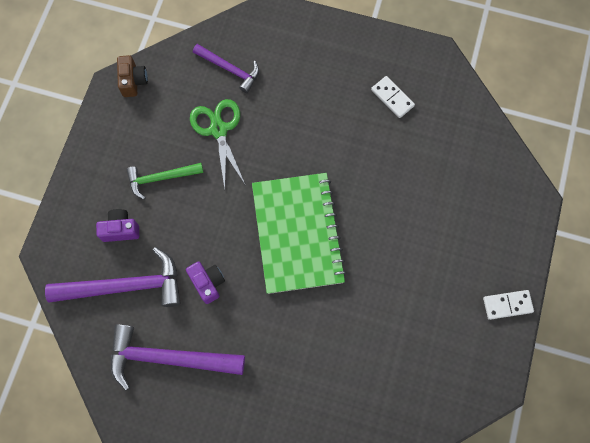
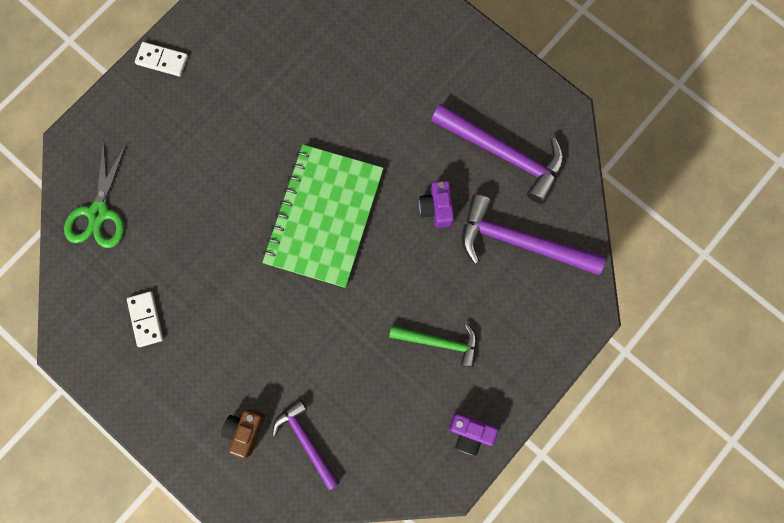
camera: 155 degrees left, 5 degrees up
(121, 229) = (503, 304): purple camera -> purple camera (470, 433)
(133, 81) = (424, 479): brown camera -> brown camera (245, 431)
(218, 129) = (353, 371): green scissors -> green scissors (99, 213)

